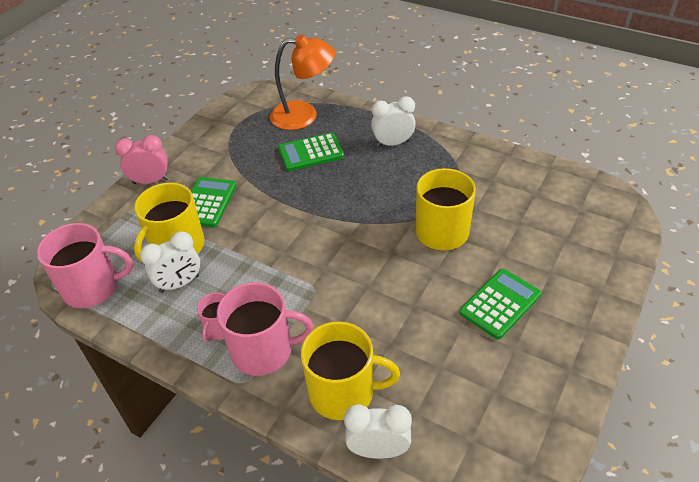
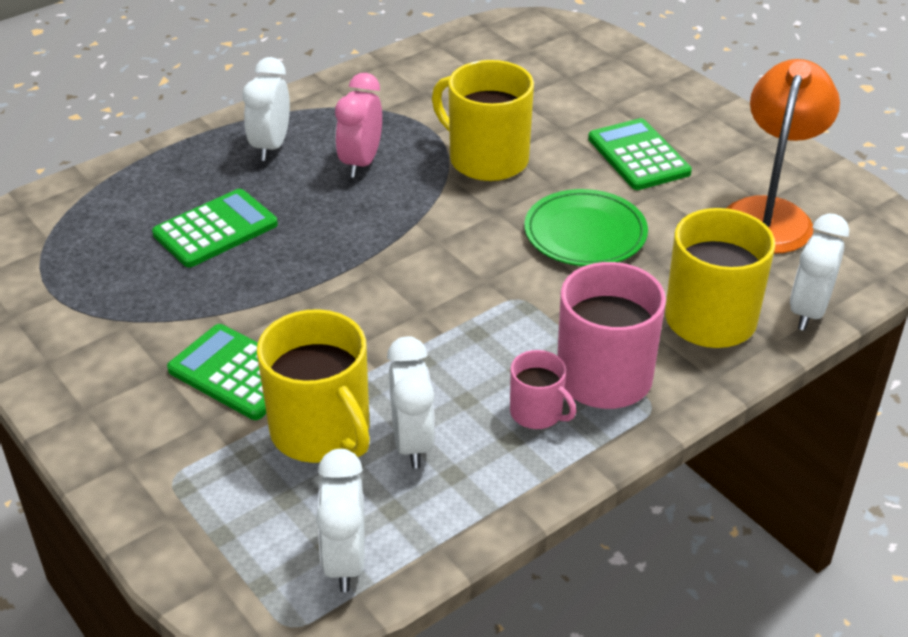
camera: 70 degrees left, 5 degrees down
(93, 287) = (345, 561): pink mug -> white clock
(151, 181) = (110, 438): pink clock -> pink clock (361, 163)
(304, 115) = (109, 212): orange lamp -> orange lamp (770, 214)
(311, 153) = (215, 229): green calculator -> green calculator turned 135 degrees counterclockwise
(395, 301) = (585, 233): none -> green plate

